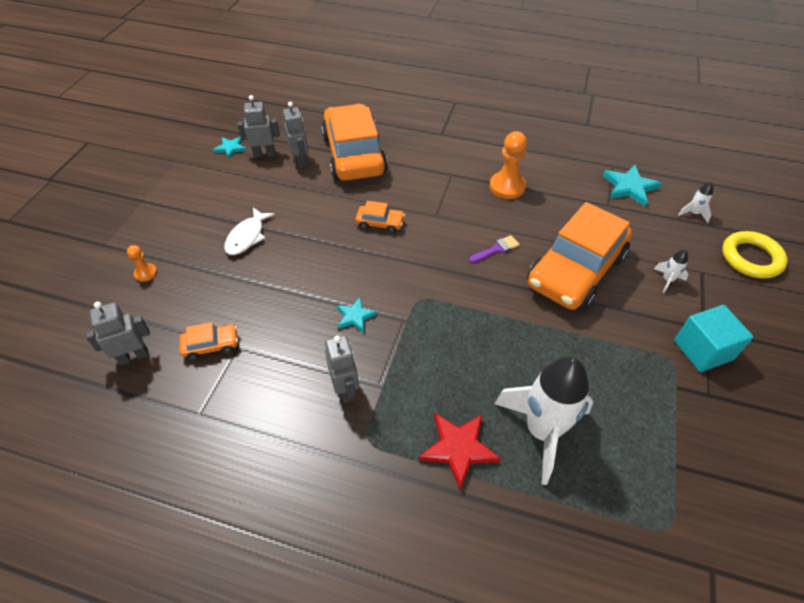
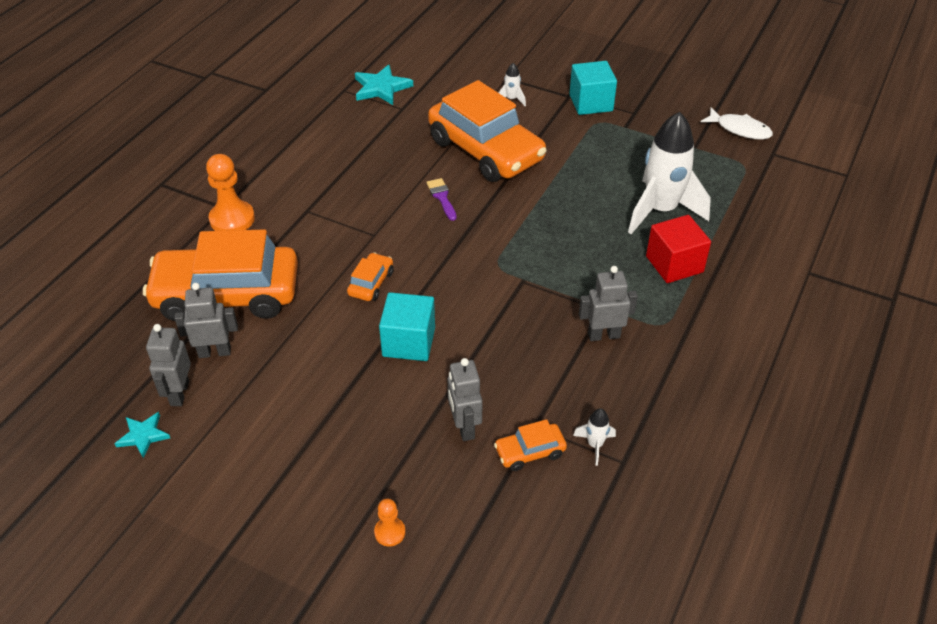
camera: 80 degrees left, 5 degrees down
(134, 356) = (533, 533): grey robot -> grey robot (464, 427)
(211, 345) = (530, 452): orange car -> orange car turned 105 degrees counterclockwise
(247, 237) = (353, 416): white fish -> white fish (740, 129)
(321, 255) = (408, 342): none -> turquoise cube
(355, 316) = (511, 319): turquoise star -> none
(458, 448) = (674, 264): red star -> red cube
(507, 187) = (347, 171): orange pawn -> orange pawn (232, 219)
(693, 213) = (432, 61): white rocket -> white rocket (595, 445)
(751, 258) = (497, 47): yellow ring -> none

